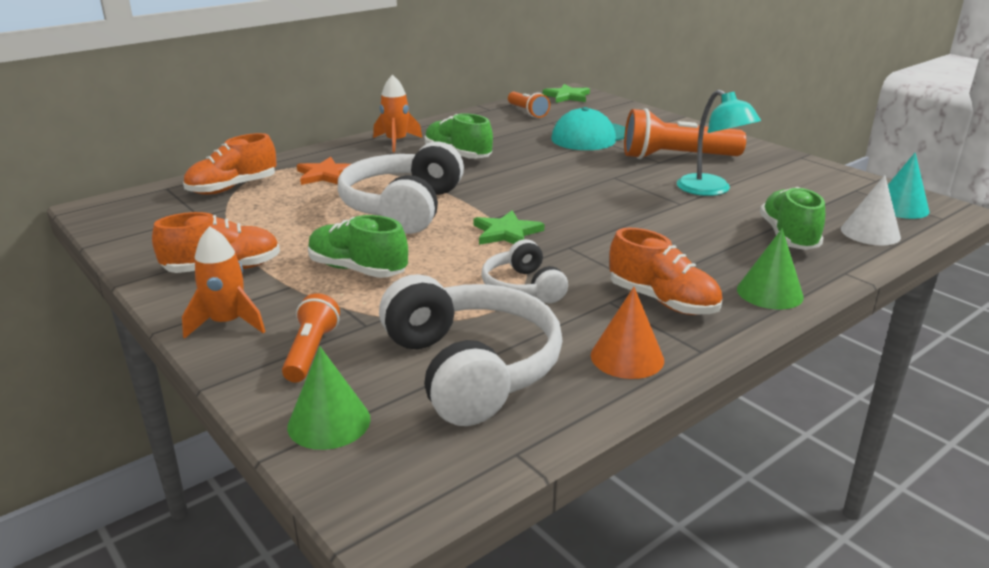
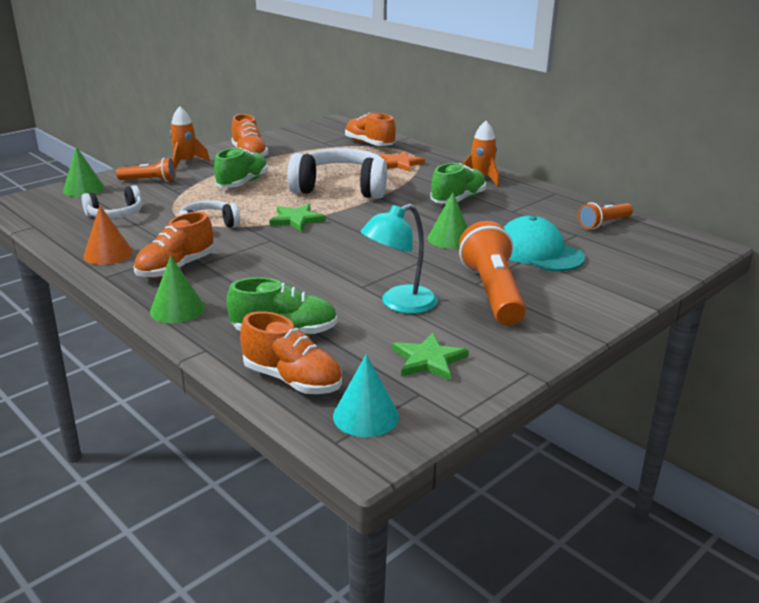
camera: 85 degrees right, 0 degrees up
(471, 368) = (116, 214): white headphones -> white headphones, size x0.55
(563, 164) = (450, 239): none -> green cone
(567, 96) = (682, 243): green star -> green star (428, 360)
(870, 233) = (292, 380): white cone -> orange shoe

